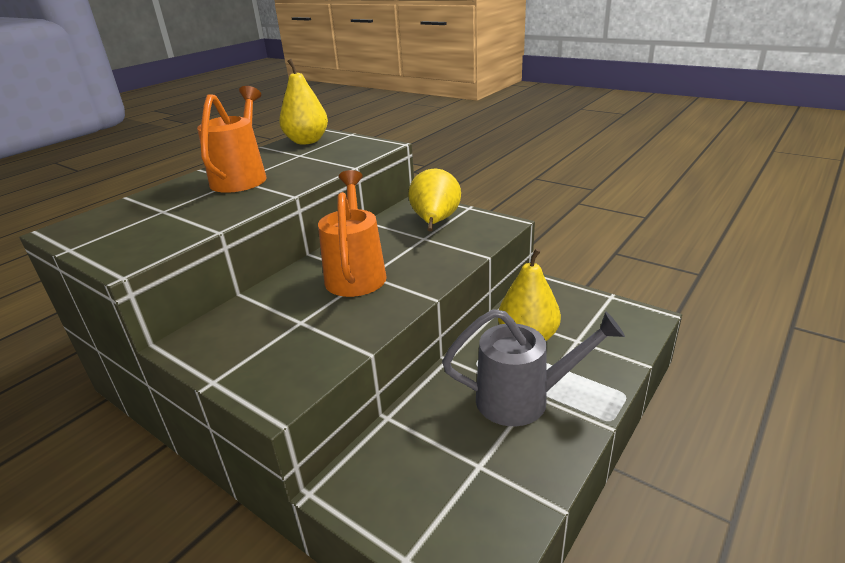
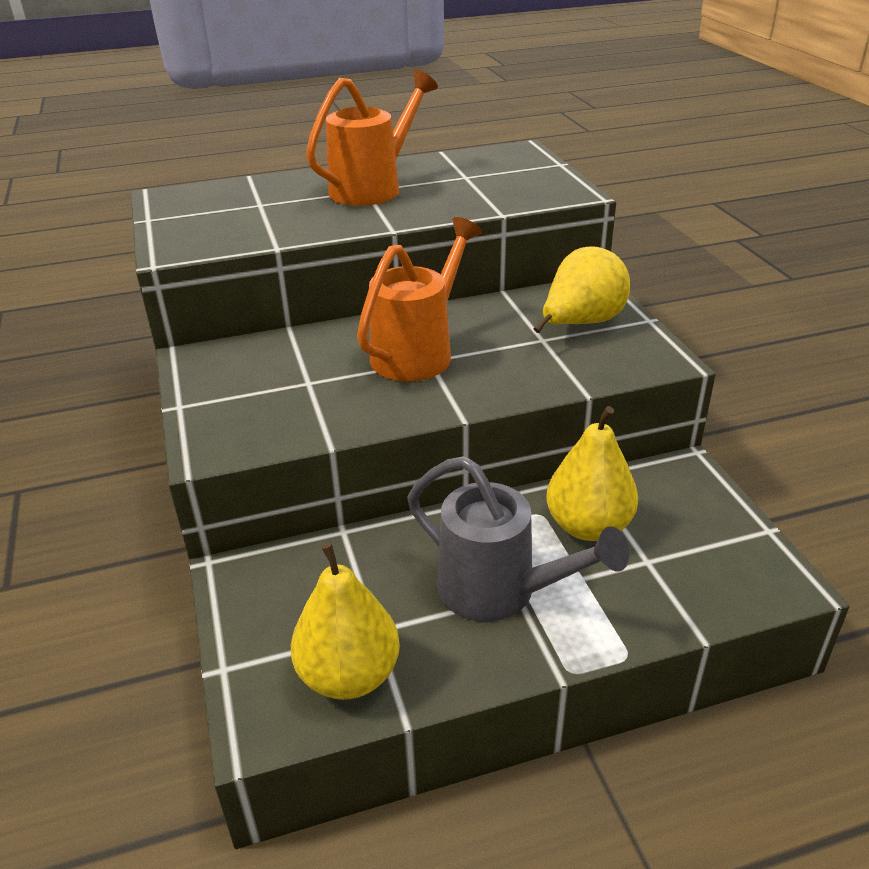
camera: 35 degrees right, 5 degrees up
(307, 141) = (497, 159): yellow pear -> yellow pear (349, 675)

